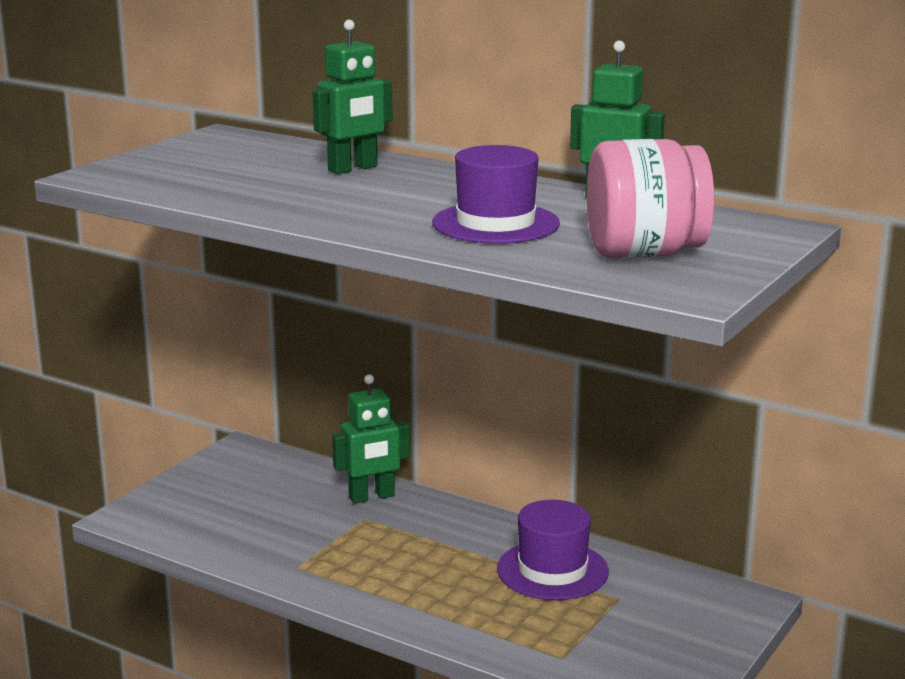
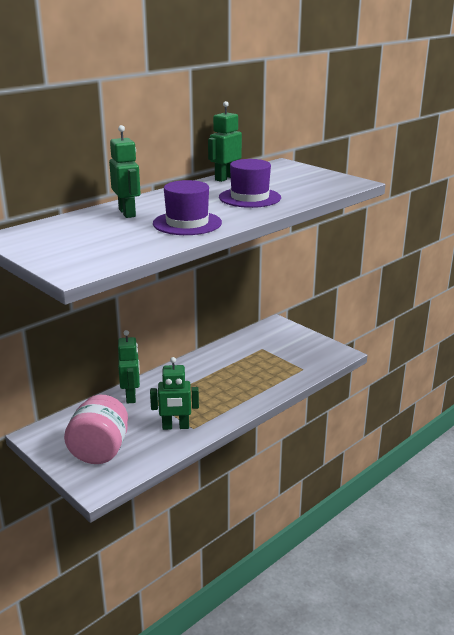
camera: 75 degrees left, 5 degrees up
(295, 550) = (175, 427): none -> green robot
(552, 570) = (232, 359): purple hat -> purple hat (187, 223)
(644, 253) = (305, 182): pink jar -> pink jar (100, 451)

